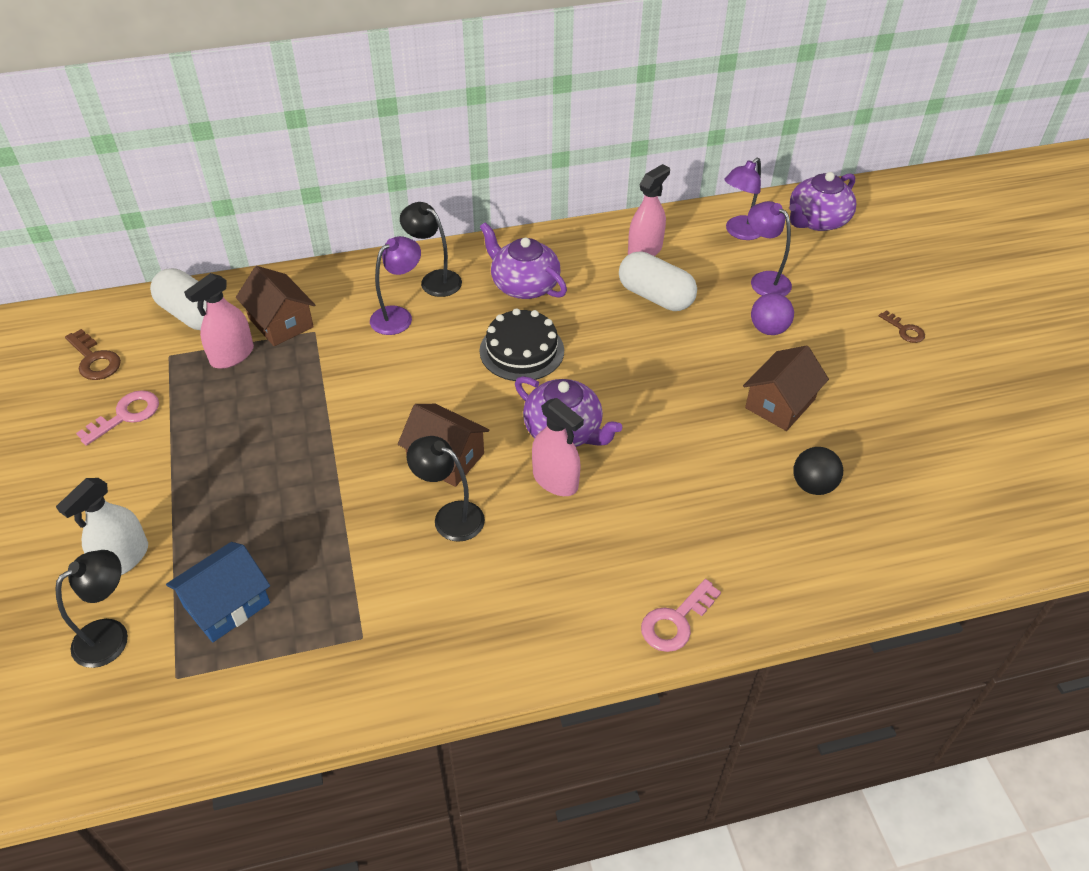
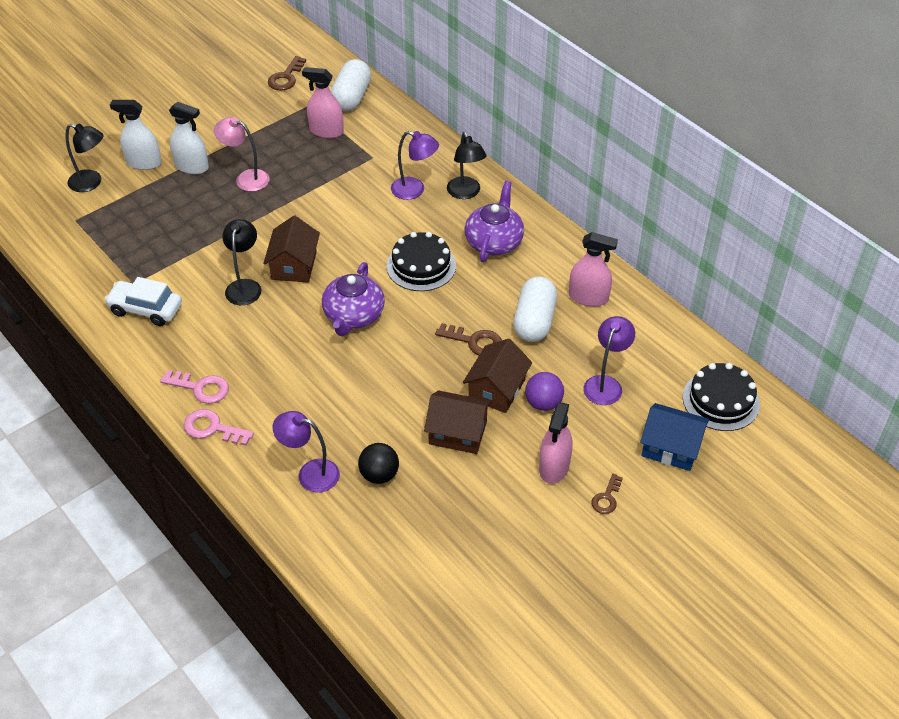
camera: 65 degrees right, 0 degrees up
(126, 415) = (249, 112): pink key -> pink key (201, 388)
(180, 506) = (191, 166): none -> white spray bottle
(226, 604) = (131, 217): blue house -> blue house (671, 447)
(252, 456) = (246, 178): none -> pink lamp
(281, 322) = (370, 139): brown house -> brown house (497, 389)
(422, 637) = (146, 309): none -> white car
(434, 280) = (465, 193): black lamp -> black lamp turned 150 degrees clockwise
(555, 480) = (304, 327): pink spray bottle -> pink spray bottle (554, 467)
(659, 348) = (474, 341): none -> brown key
(739, 232) = (660, 351): purple lamp -> purple lamp (310, 473)
(817, 220) = (721, 400): purple teapot -> black cake

